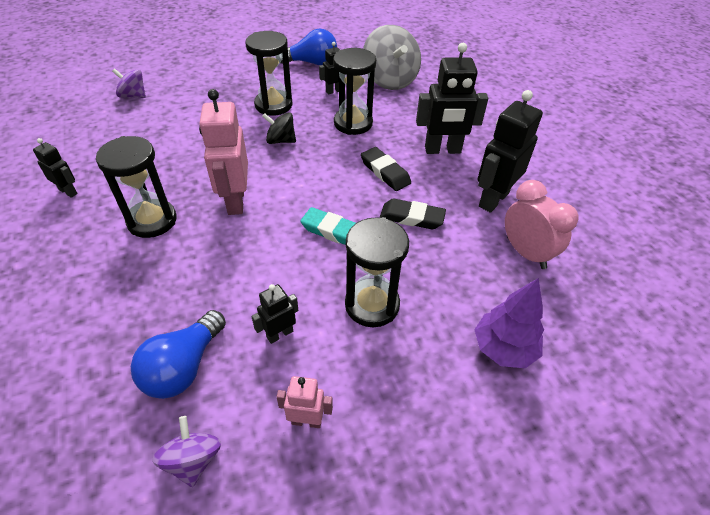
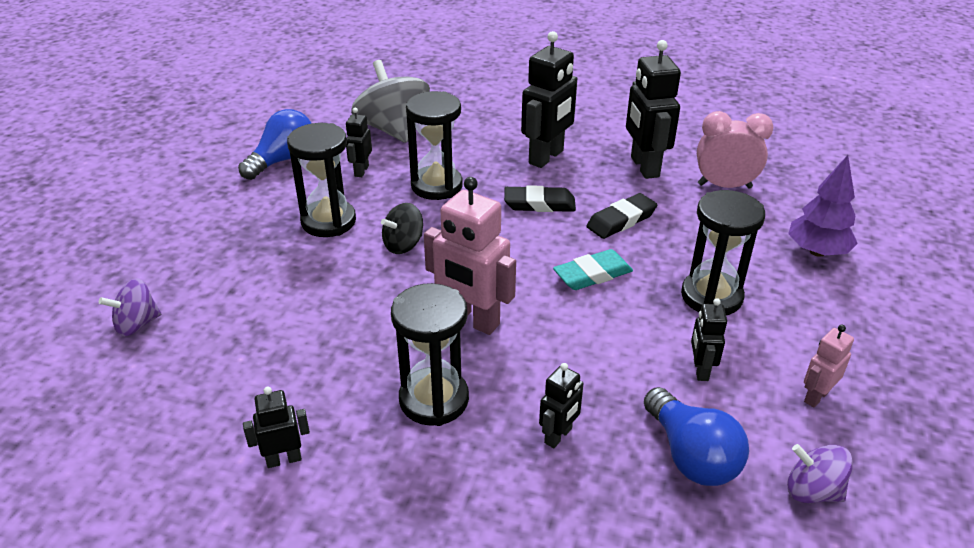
camera: 50 degrees left, 10 degrees down
(157, 289) = (558, 436): none -> black robot
(390, 80) = (393, 129): grey spinning top -> grey spinning top turned 135 degrees counterclockwise

